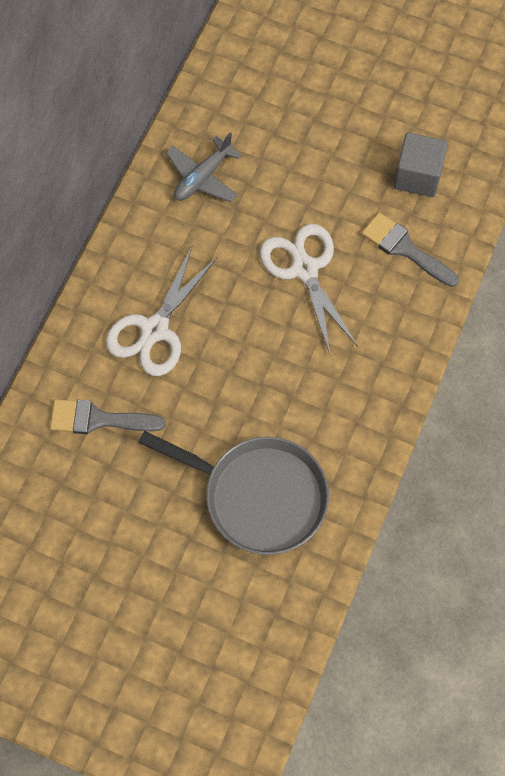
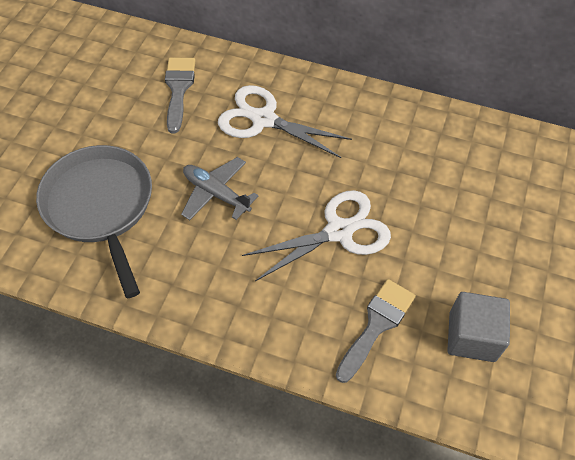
camera: 85 degrees right, 10 degrees down
(203, 177) = (426, 144): grey plane -> grey plane (216, 193)
(259, 496) = (100, 206): grey pan -> grey pan turned 135 degrees clockwise

